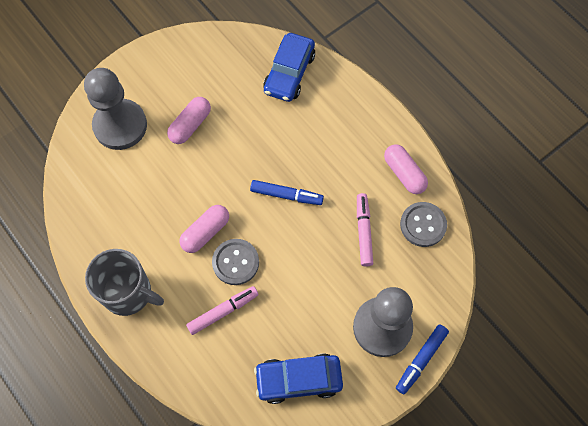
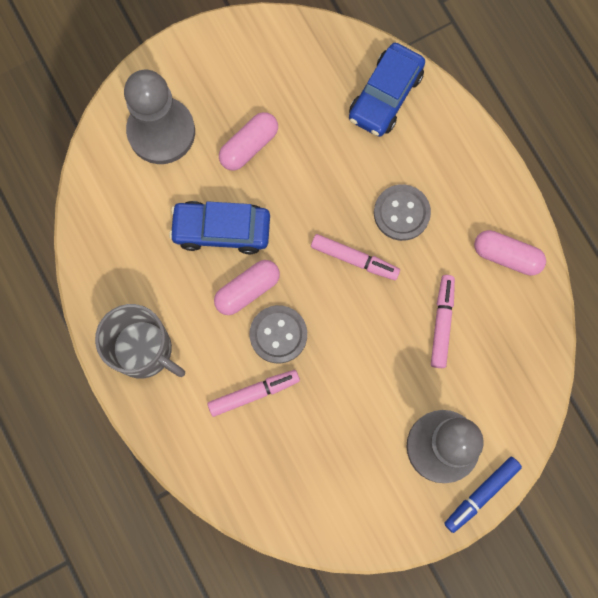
camera: 10 degrees right, 10 degrees up
(286, 195) = (354, 259): blue marker -> pink marker
(298, 380) = (330, 492): blue car -> blue car (221, 230)
(404, 173) = (507, 256): pink capsule -> pink capsule turned 45 degrees counterclockwise
(423, 225) = (517, 327): grey button -> grey button (401, 213)

